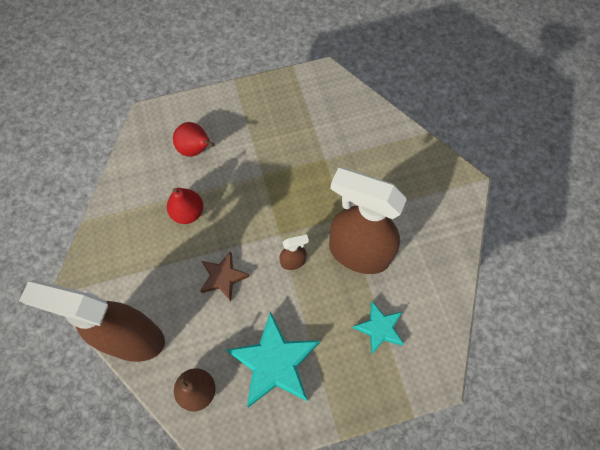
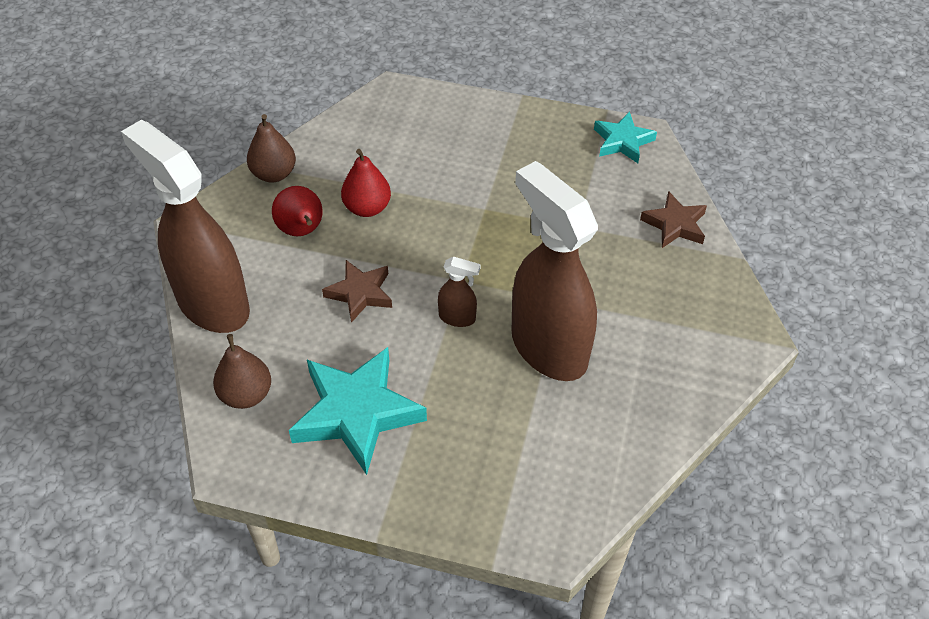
camera: 30 degrees right, 15 degrees down
(109, 219) = (274, 174): none -> brown pear
(195, 149) = (423, 148): red pear -> red pear (302, 231)
(379, 129) = (675, 225): none -> brown star
(379, 328) = (516, 444): turquoise star -> turquoise star (622, 141)

